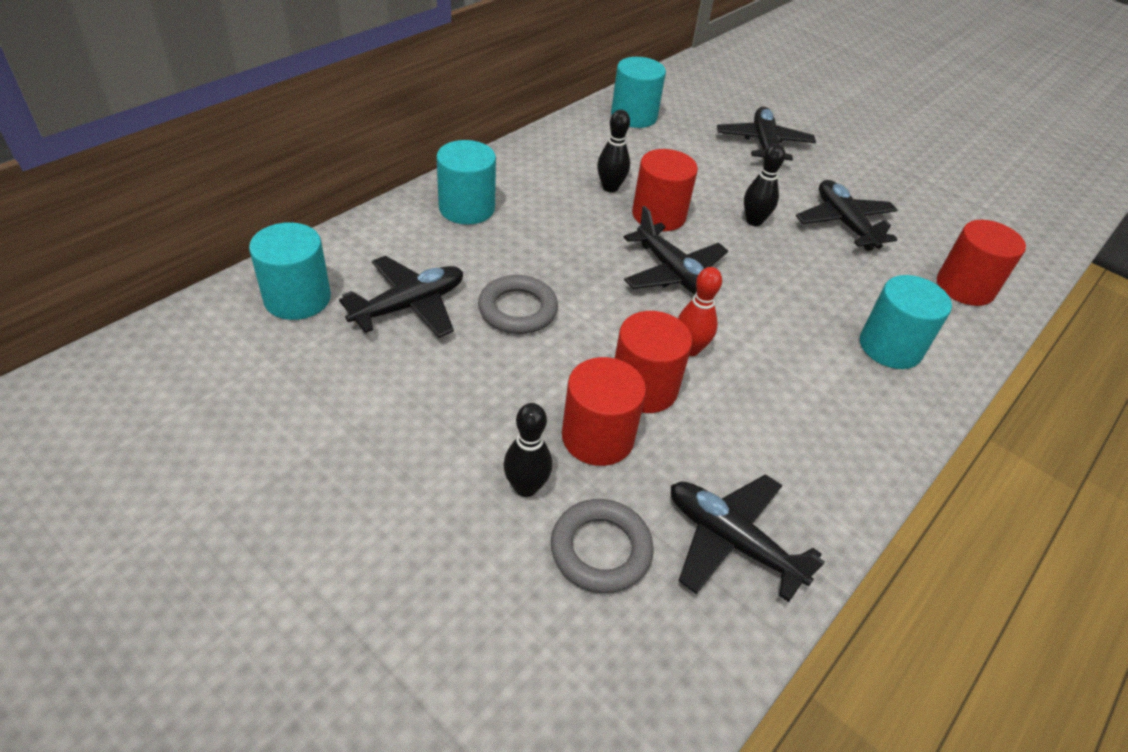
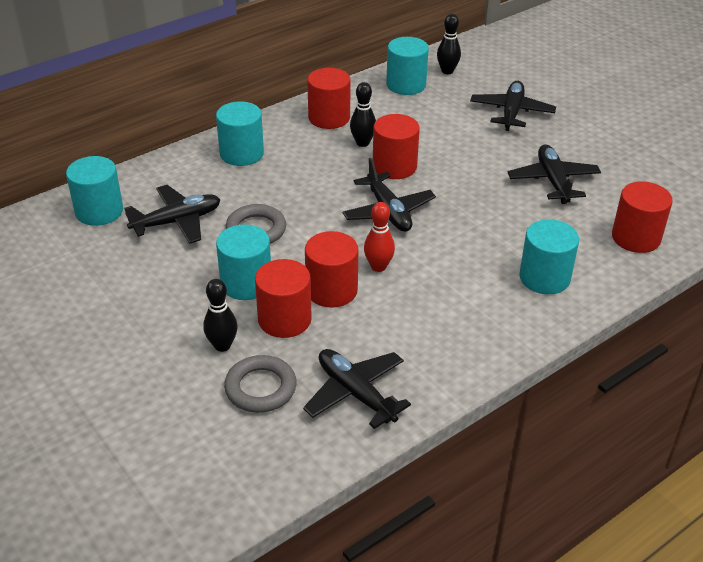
camera: 15 degrees right, 5 degrees down
(529, 388) = (246, 283): none -> turquoise cylinder
(559, 158) = (329, 118): none -> red cylinder
(754, 221) = (473, 175): black bowling pin -> black bowling pin (447, 71)

